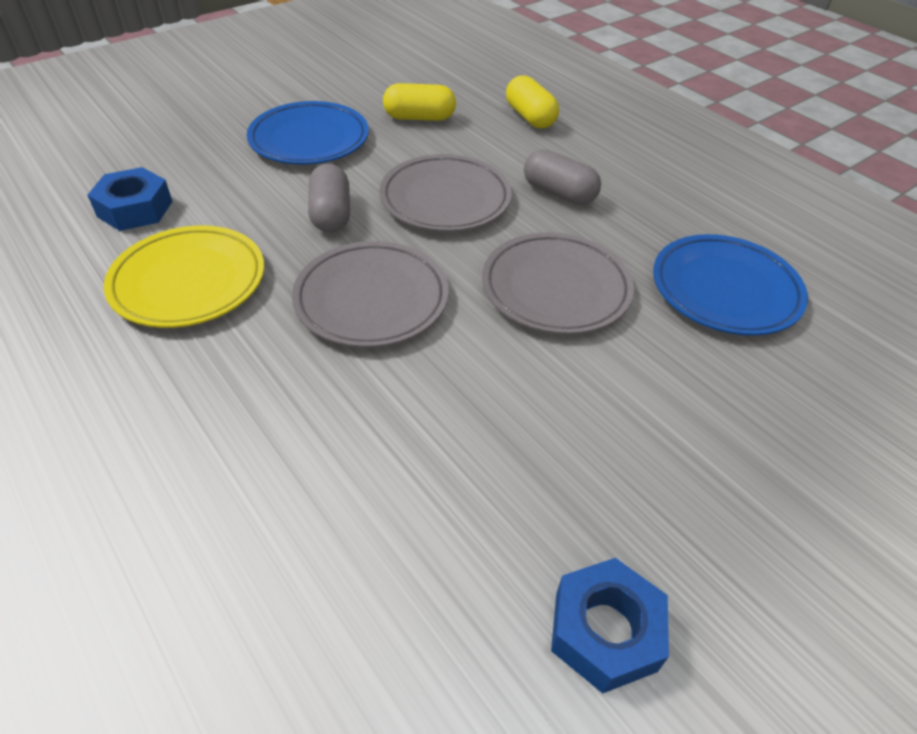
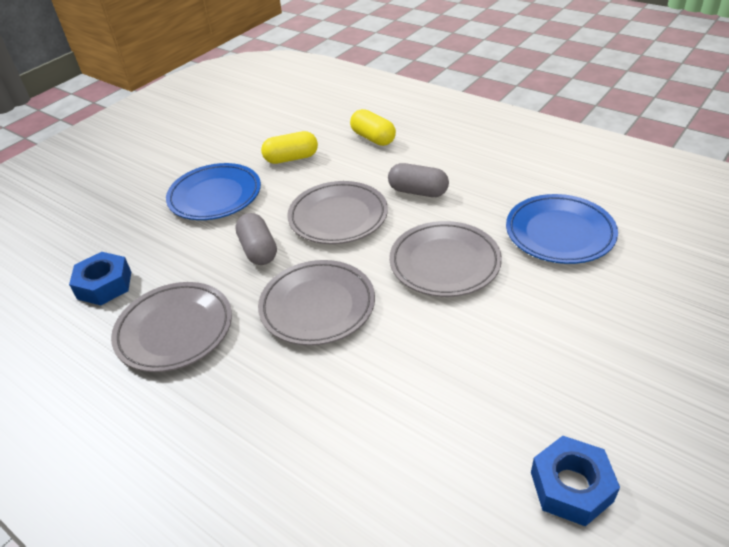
camera: 10 degrees left, 5 degrees down
(189, 282) = (174, 330): yellow plate -> grey plate

